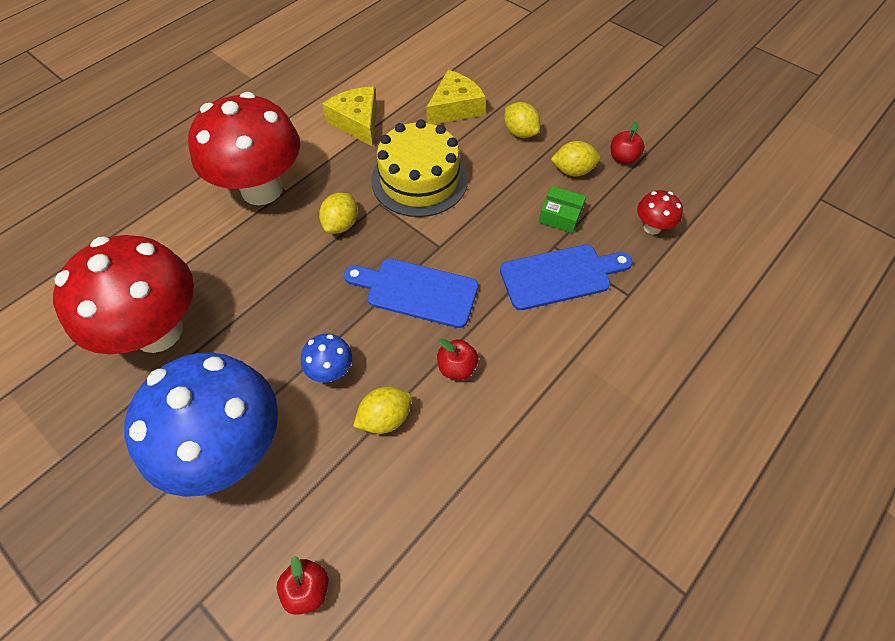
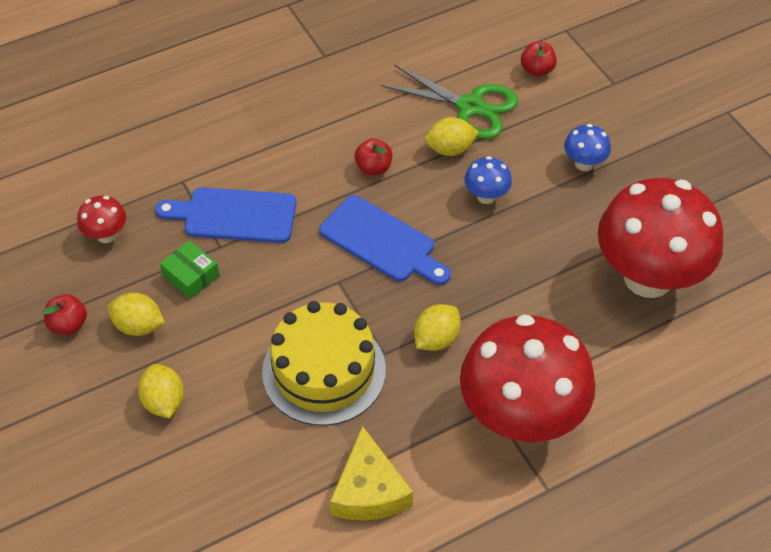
camera: 160 degrees left, 5 degrees down
(230, 448) = (584, 163): blue mushroom -> blue mushroom, size x0.41
(379, 490) = (470, 107): none -> green scissors
(455, 108) = (224, 473): yellow cheese -> none

